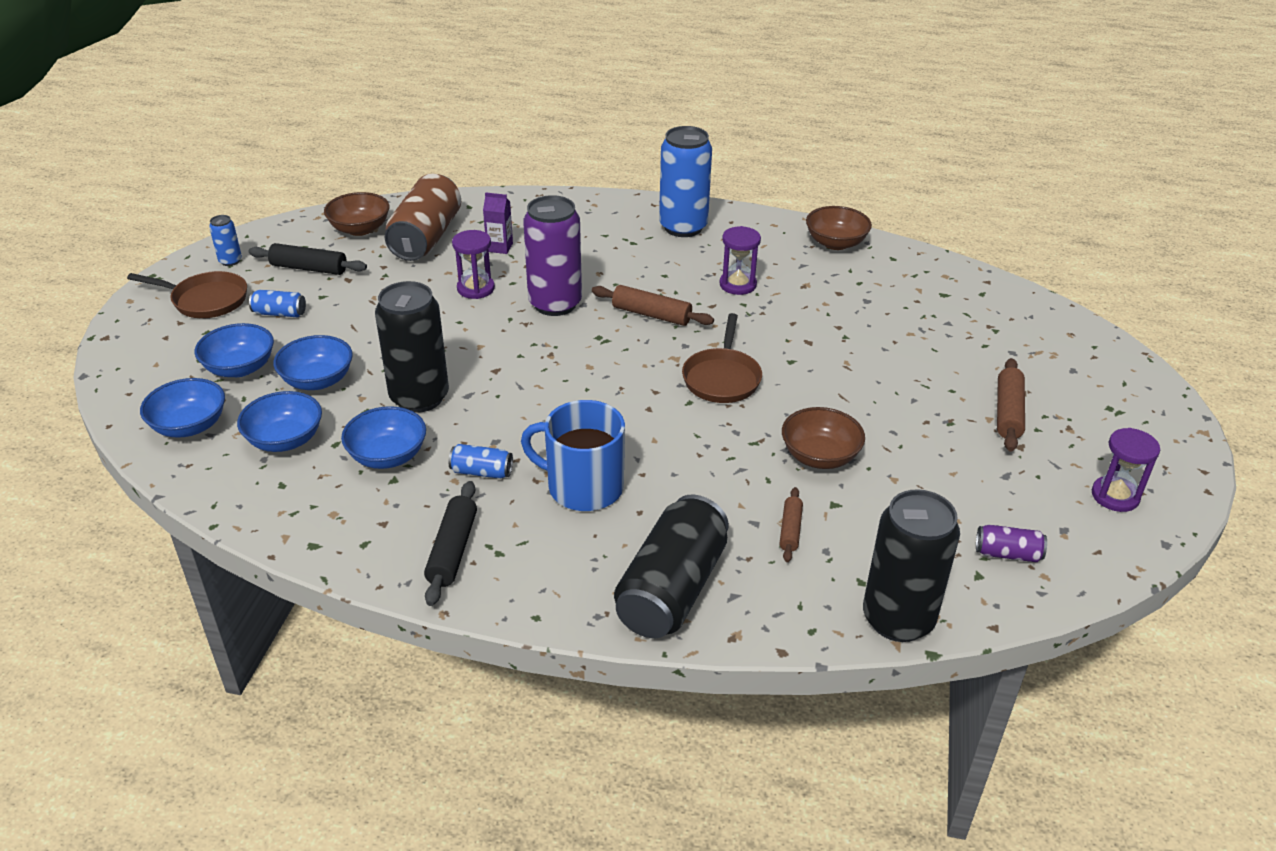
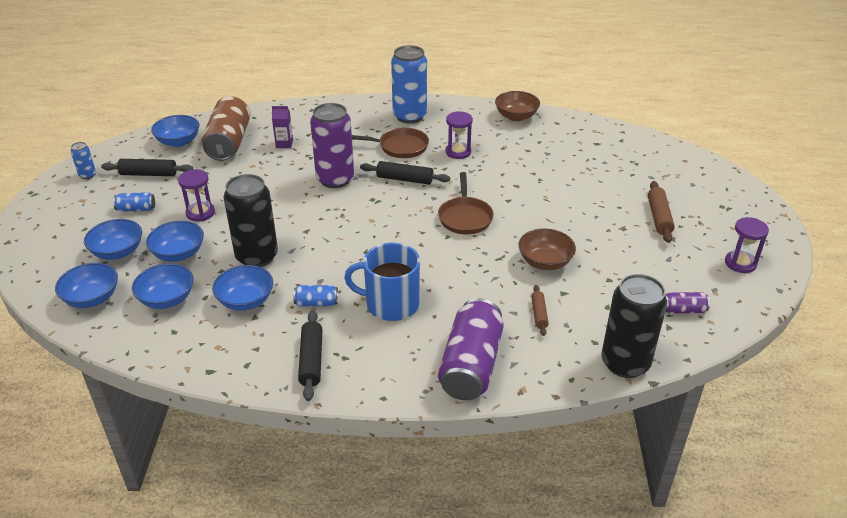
camera: 10 degrees left, 0 degrees up
(206, 300) = (77, 206): brown pan -> brown pan (400, 147)
(360, 229) = (178, 142): brown bowl -> blue bowl
(476, 288) = (275, 175): purple hourglass -> purple hourglass (200, 213)
(651, 314) = (404, 179): brown rolling pin -> black rolling pin
(672, 589) = (471, 365): black can -> purple can

